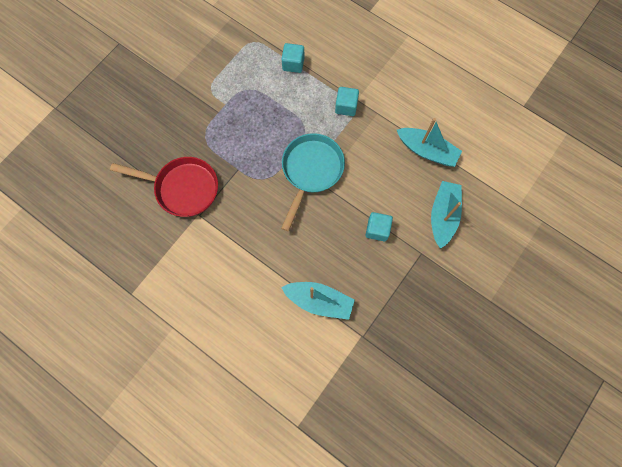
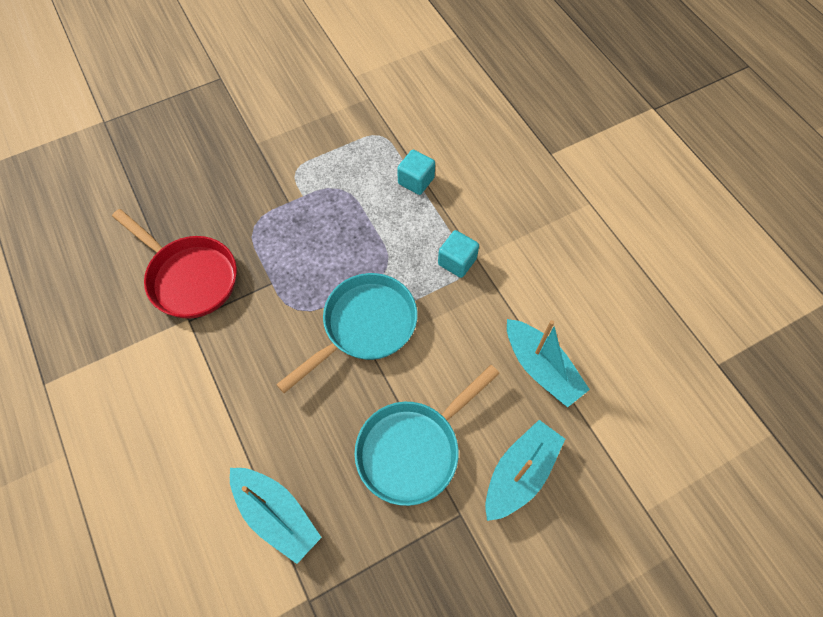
camera: 25 degrees right, 10 degrees down
(377, 230) = (413, 449): turquoise cube -> turquoise pan

